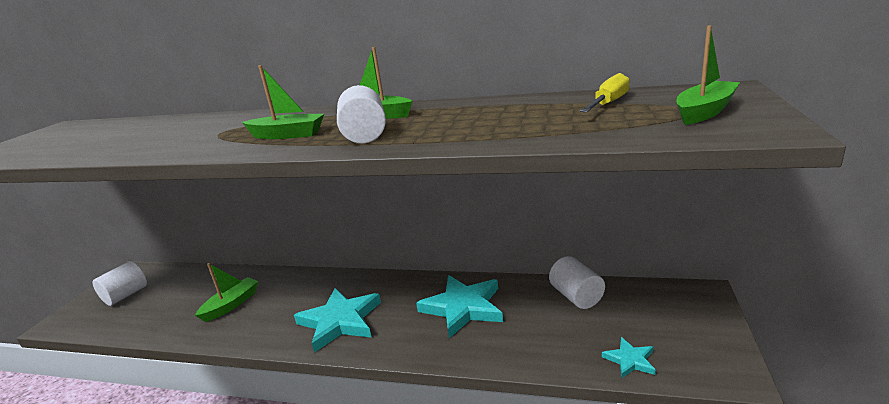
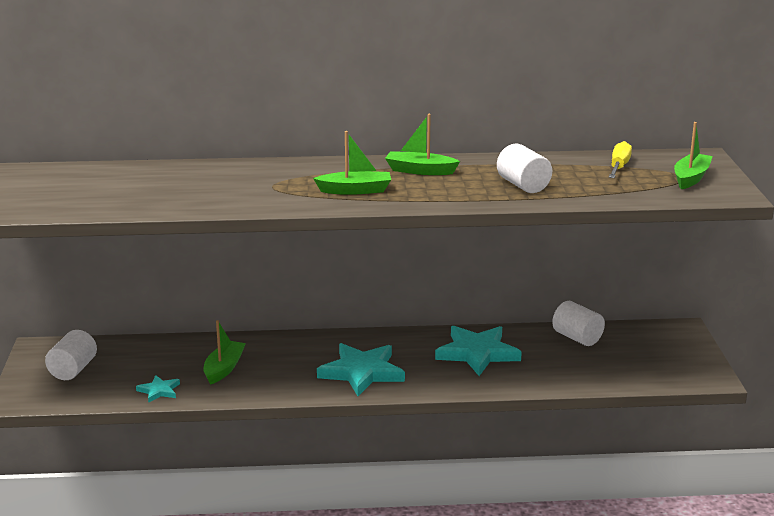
camera: 20 degrees left, 0 degrees up
(364, 135) = (435, 192): white cylinder -> white cylinder (523, 185)
(630, 360) = (636, 377): turquoise star -> turquoise star (159, 391)

